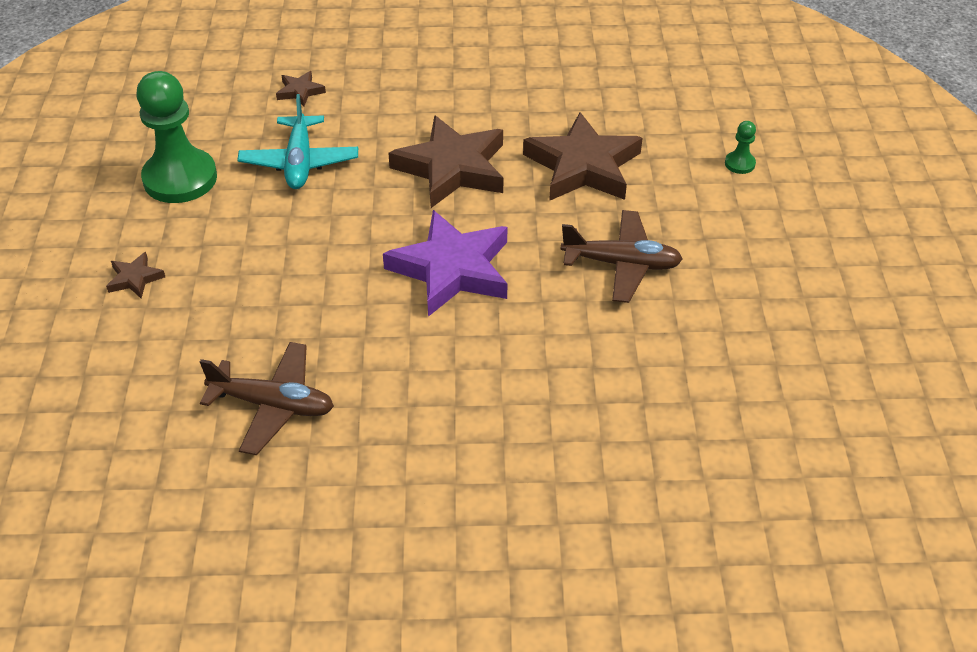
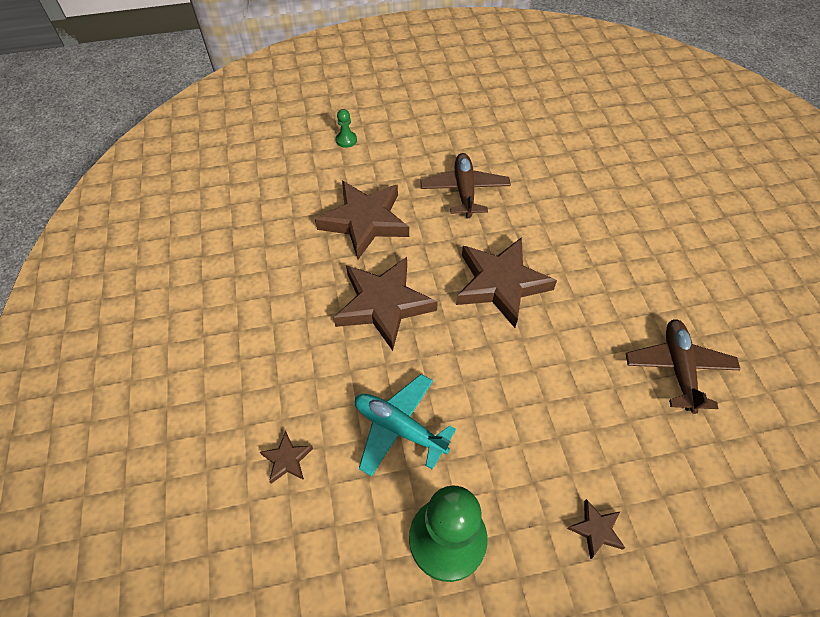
camera: 100 degrees left, 10 degrees up
(299, 162) = (399, 428): turquoise plane -> turquoise plane turned 135 degrees counterclockwise
(452, 269) = (501, 284): purple star -> brown star

